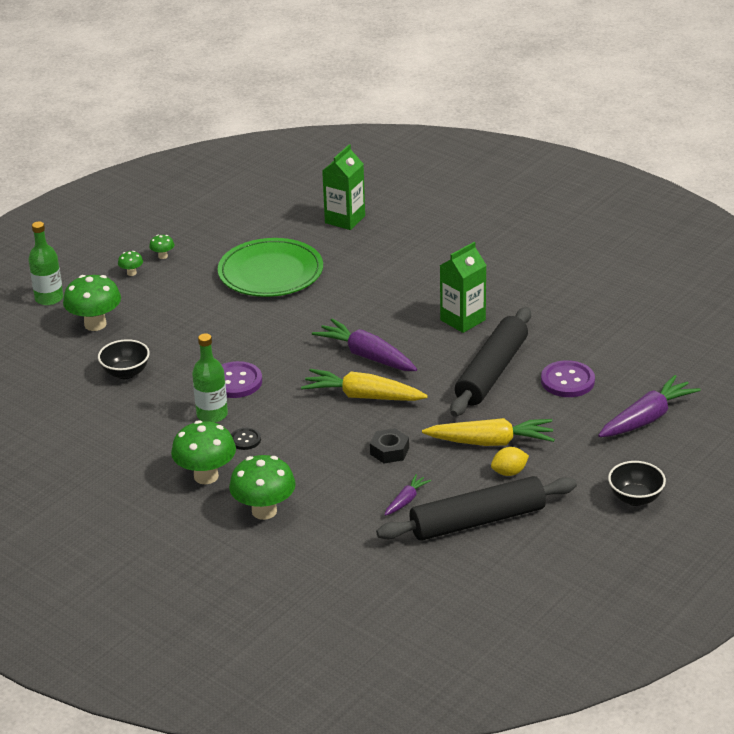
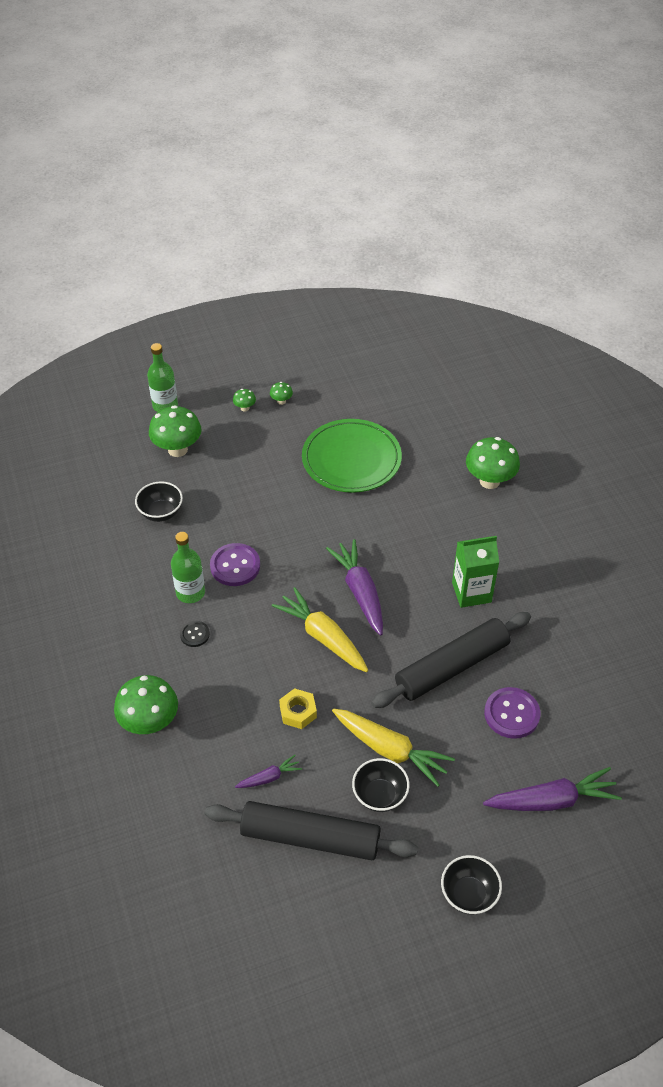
camera: 30 degrees right, 15 degrees up
(206, 476) = (135, 658): green mushroom -> green mushroom (489, 481)
(345, 219) = (455, 428): green carton -> none
(389, 451) = (298, 712): black nut -> yellow nut
(509, 472) = (379, 795): yellow lemon -> black bowl

